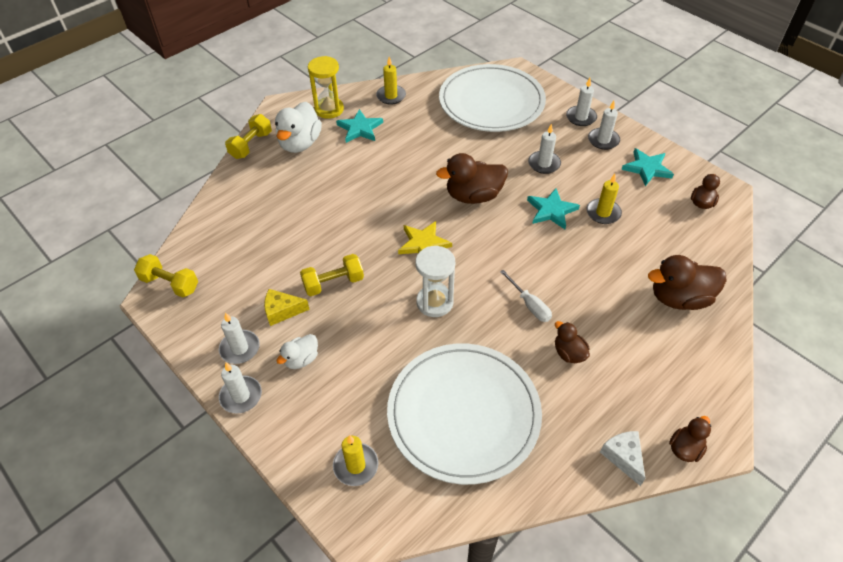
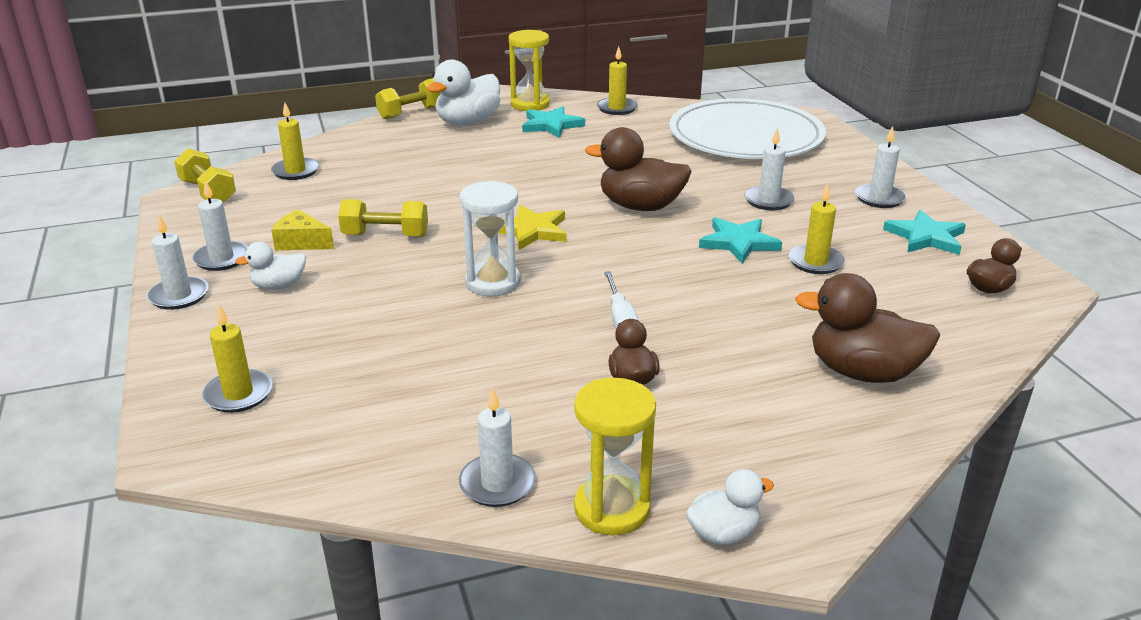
camera: 25 degrees right, 20 degrees down
(217, 238) = (295, 171): none -> yellow candle
(463, 414) = (424, 391): white plate -> none
(581, 117) = (864, 172): white candle -> white candle (497, 484)
(623, 457) = (612, 509): white cheese -> yellow hourglass
(685, 448) = (723, 533): brown duck -> white duck

